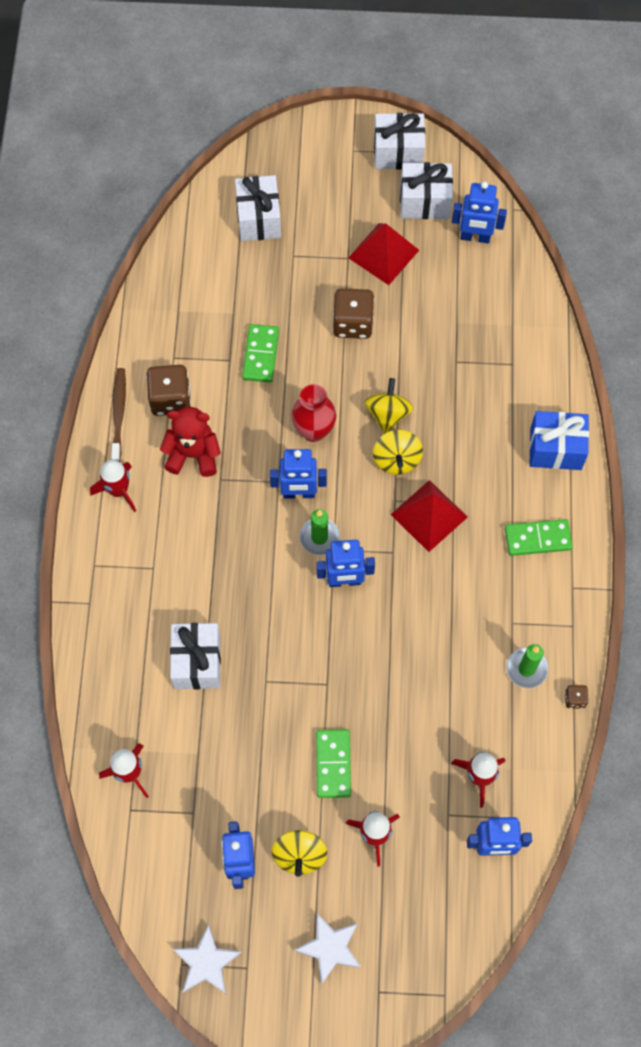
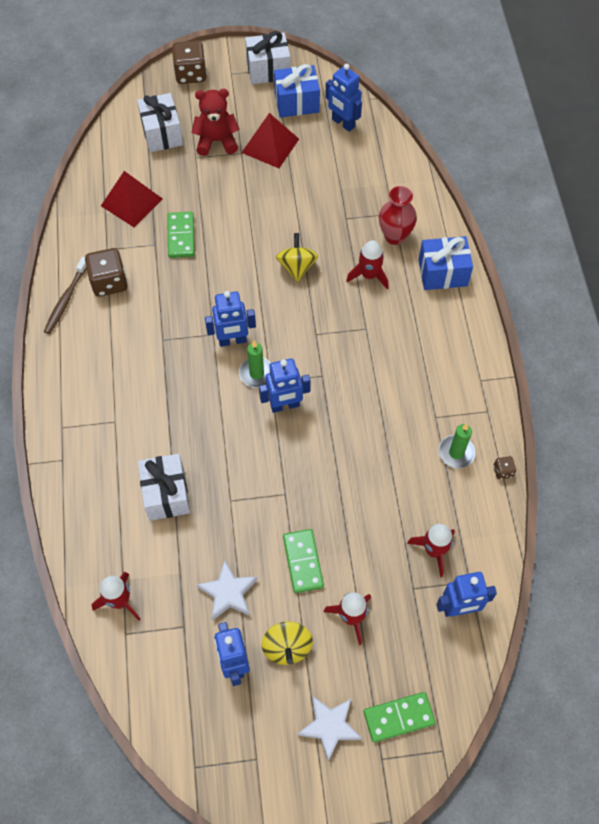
camera: 10 degrees left, 5 degrees down
(118, 490) = (75, 362): red rocket -> red rocket (369, 275)
(119, 413) = (66, 300): brown toothbrush -> brown toothbrush turned 150 degrees counterclockwise
(193, 454) = (136, 323): red teddy bear -> red teddy bear (216, 141)
(206, 962) = (218, 761): white star -> white star (228, 593)
(314, 431) = (236, 289): red vase -> red vase (395, 236)
(353, 323) = (254, 201): brown dice -> brown dice (190, 74)
(396, 460) = (311, 301): yellow spinning top -> none
(424, 201) = (296, 102): white gift -> blue gift
(429, 515) = (347, 341): red pyramid -> red pyramid (131, 202)
(475, 237) = (343, 123): blue robot -> blue robot turned 45 degrees clockwise
(538, 539) = (443, 346): green domino -> green domino (398, 717)

